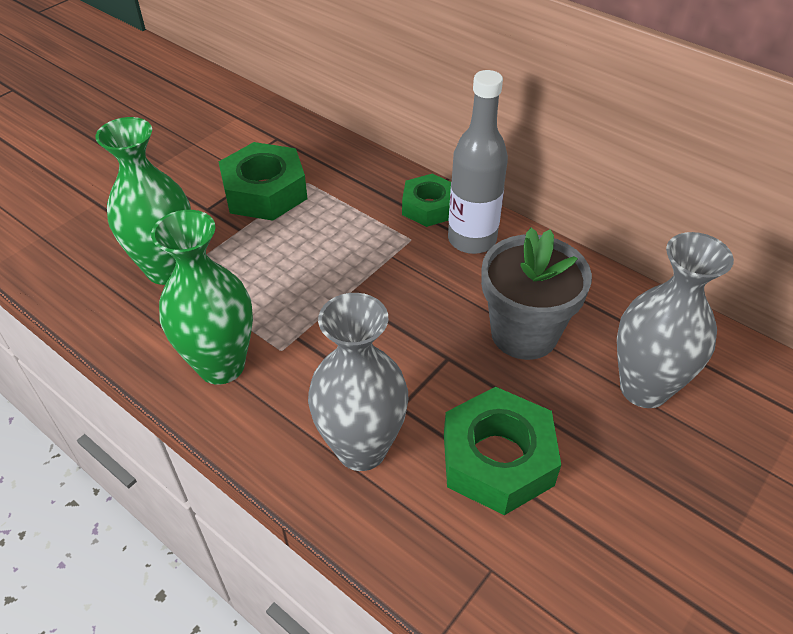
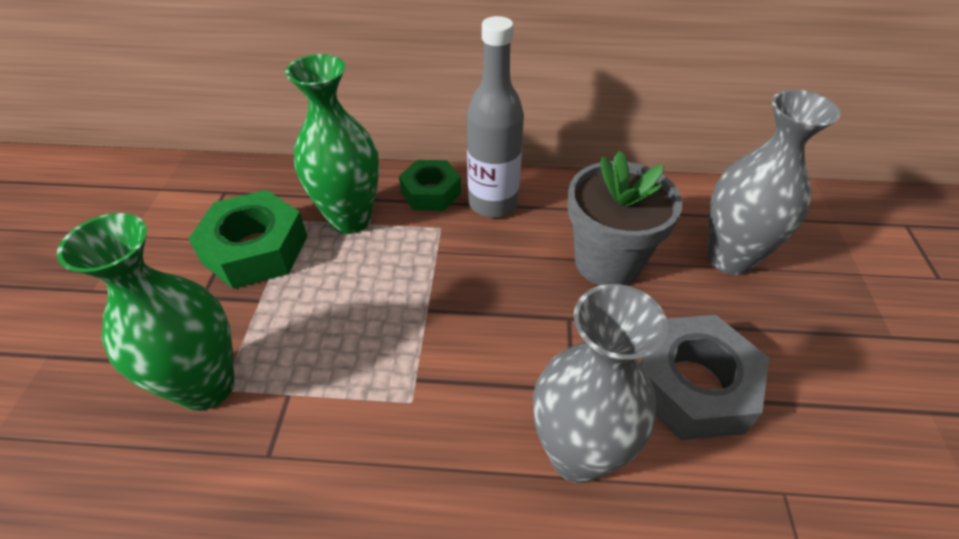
camera: 35 degrees left, 0 degrees up
(221, 365) = (362, 458): green vase -> green vase (350, 219)
(497, 459) = (692, 385): green nut -> grey nut

